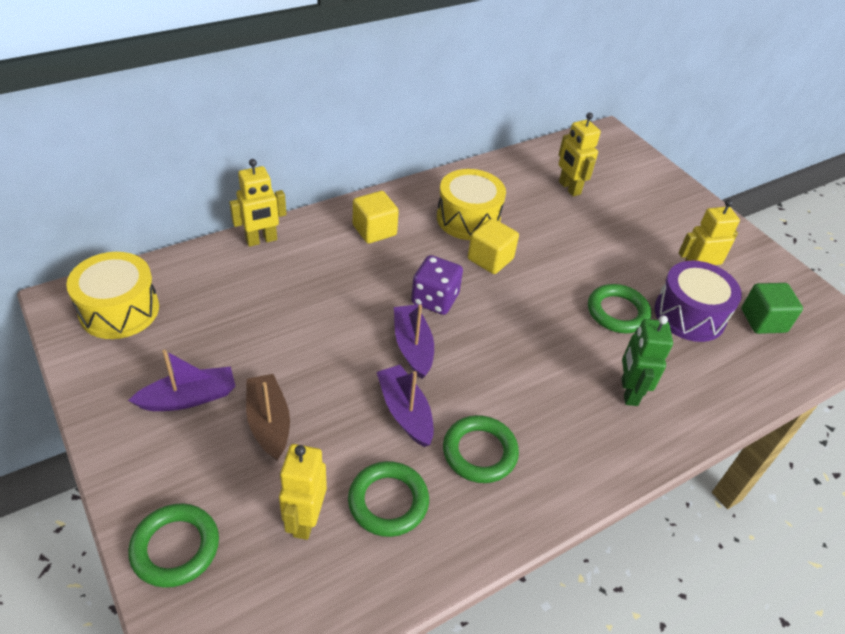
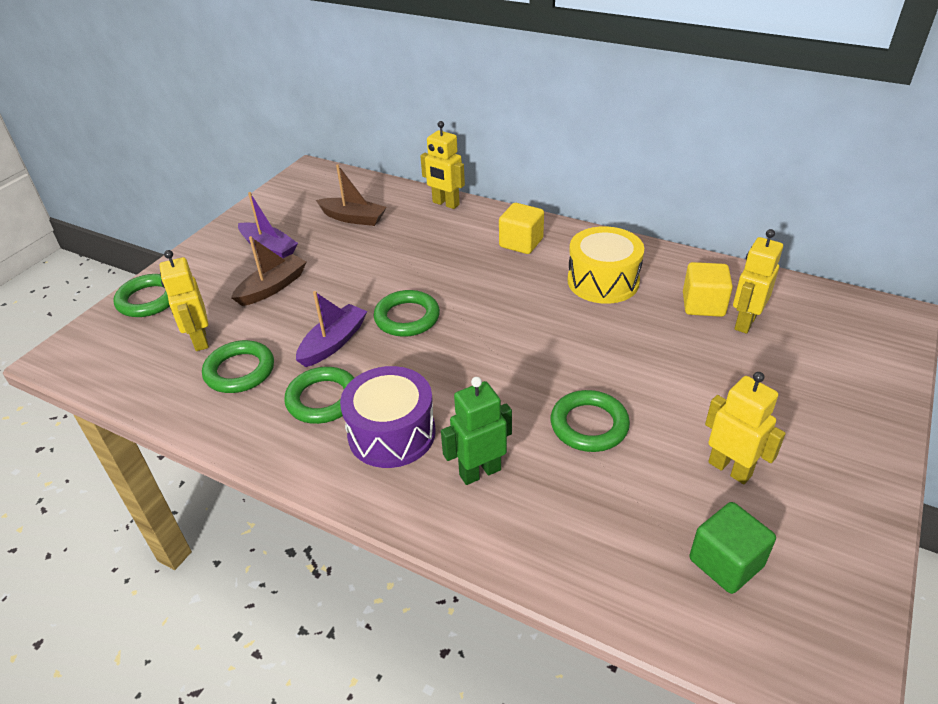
camera: 65 degrees right, 5 degrees down
(119, 310) = (320, 190): yellow drum -> none
(210, 310) = (353, 218): none -> brown boat
(305, 520) = (200, 340): yellow robot -> yellow robot turned 90 degrees counterclockwise
(413, 347) = (407, 317): purple boat -> green ring
(435, 299) = (474, 306): purple dice -> none
(490, 259) = (564, 315): yellow cube -> yellow cube (703, 305)
(689, 315) = (653, 486): purple drum -> purple drum (391, 433)

